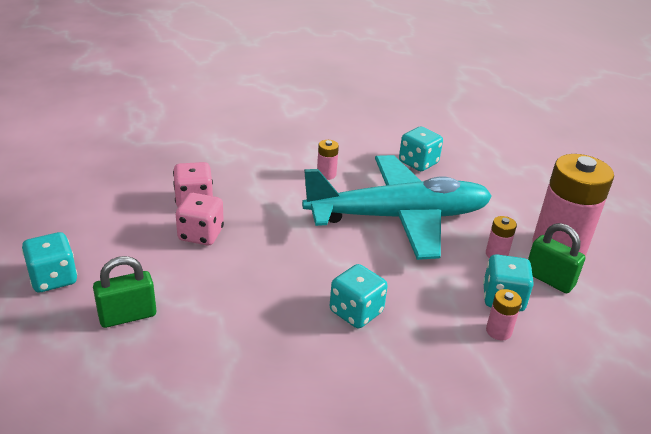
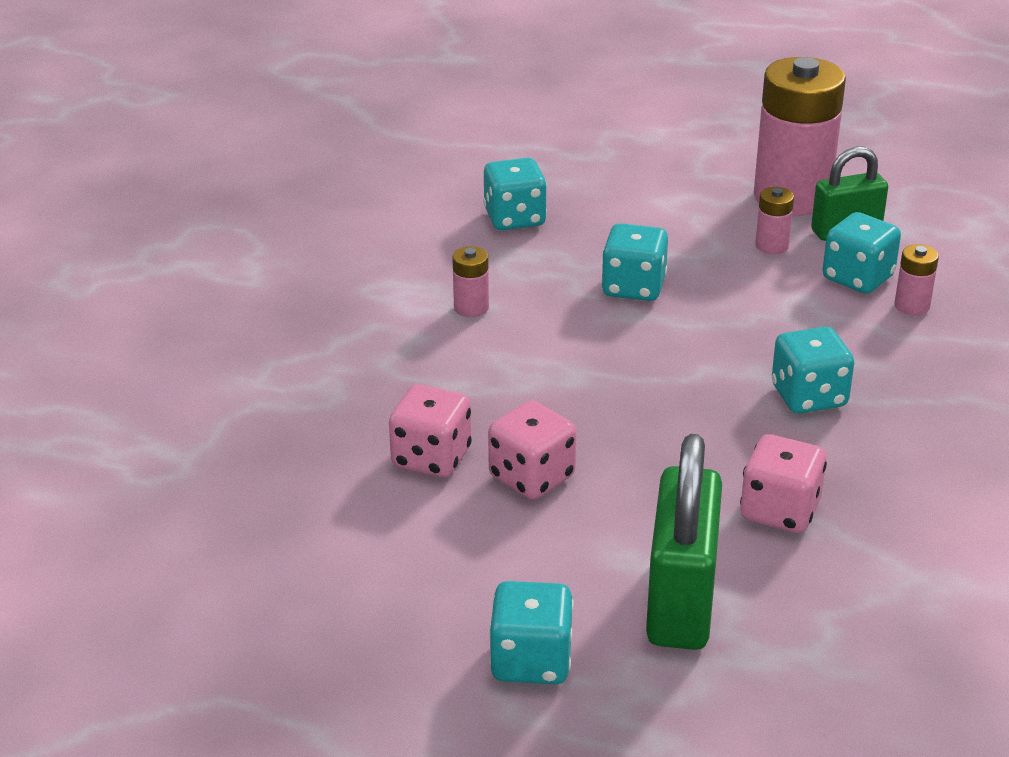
camera: 55 degrees left, 0 degrees up
(127, 316) = (681, 602): green padlock -> green padlock, size x1.57
(234, 331) = (780, 511): none -> pink dice
(398, 217) = (633, 287): turquoise plane -> turquoise dice

